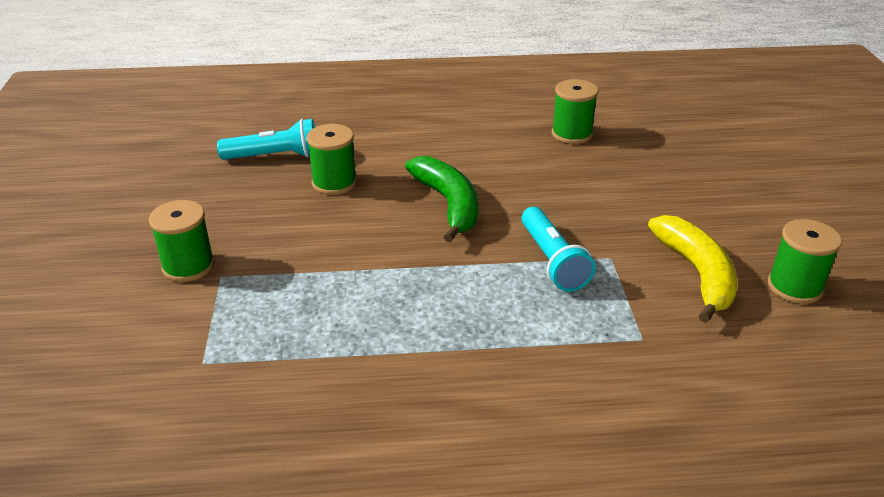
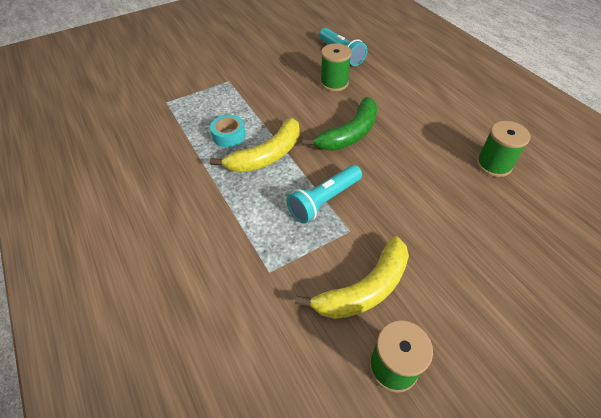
camera: 65 degrees right, 15 degrees up
(188, 266) = (230, 68): green spool -> none
(361, 310) = (229, 136): none -> turquoise tape
(434, 284) = (267, 155): none -> yellow banana

